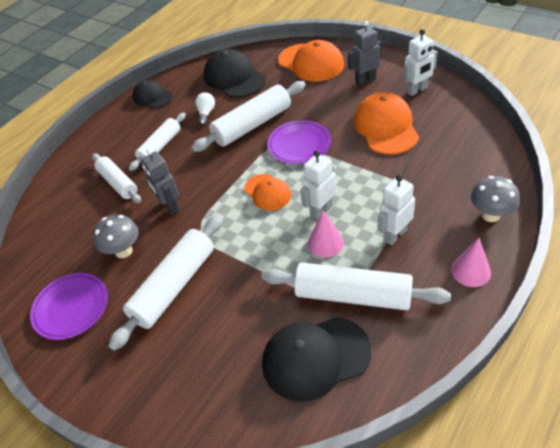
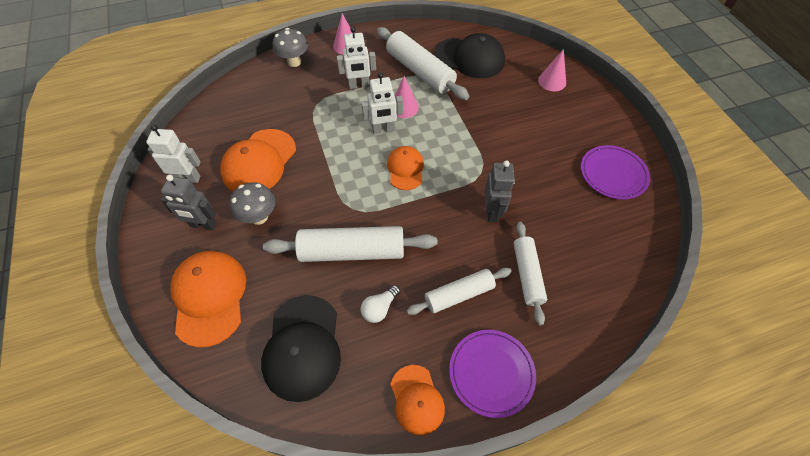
camera: 150 degrees left, 10 degrees up
(123, 251) = (553, 195): grey mushroom -> grey mushroom (259, 217)
(152, 97) = (417, 399): black cap -> orange cap
(174, 286) = (527, 142): white rolling pin -> none
(188, 393) = (552, 81): none -> pink cone
(299, 144) = (338, 196): purple plate -> purple plate (491, 373)

